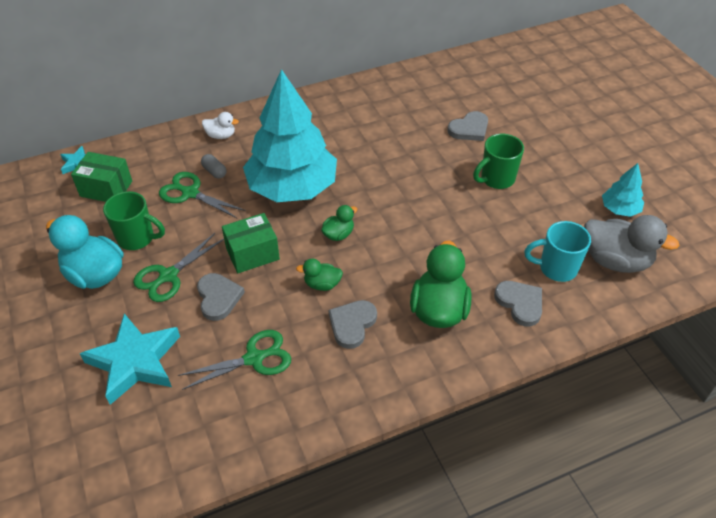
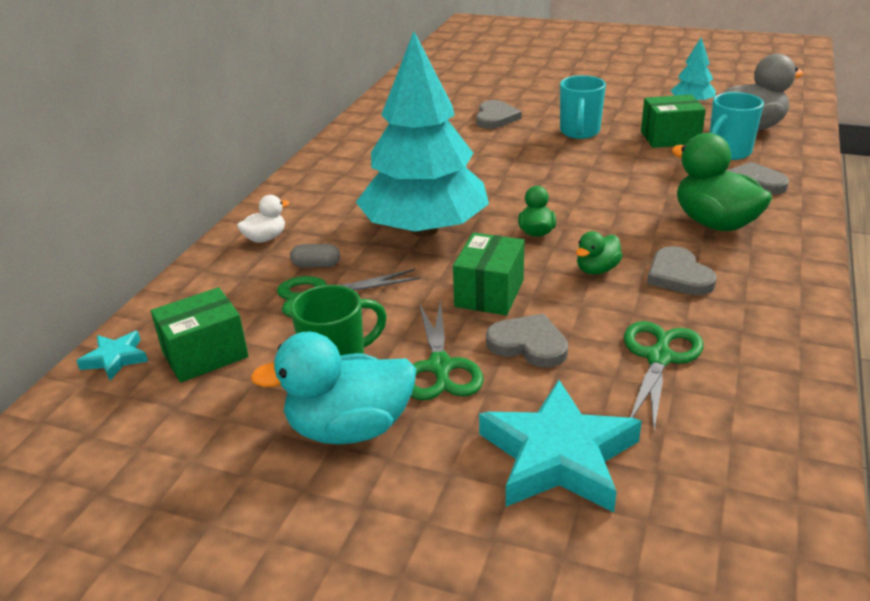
camera: 45 degrees left, 15 degrees down
(496, 179) = (579, 132): green mug -> turquoise mug
(544, 227) = (670, 138): none -> green box

